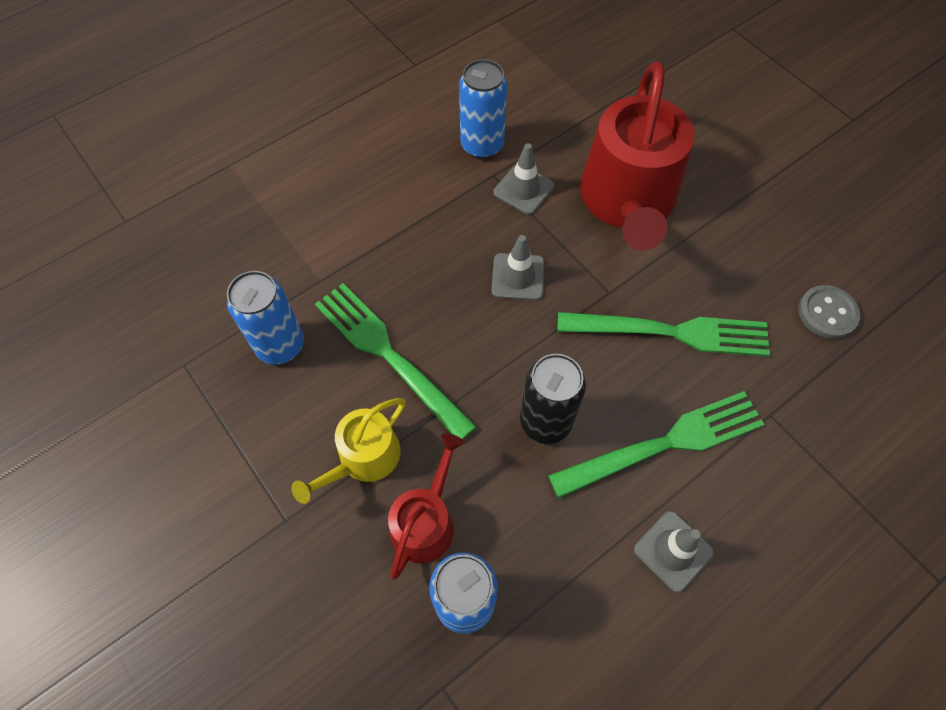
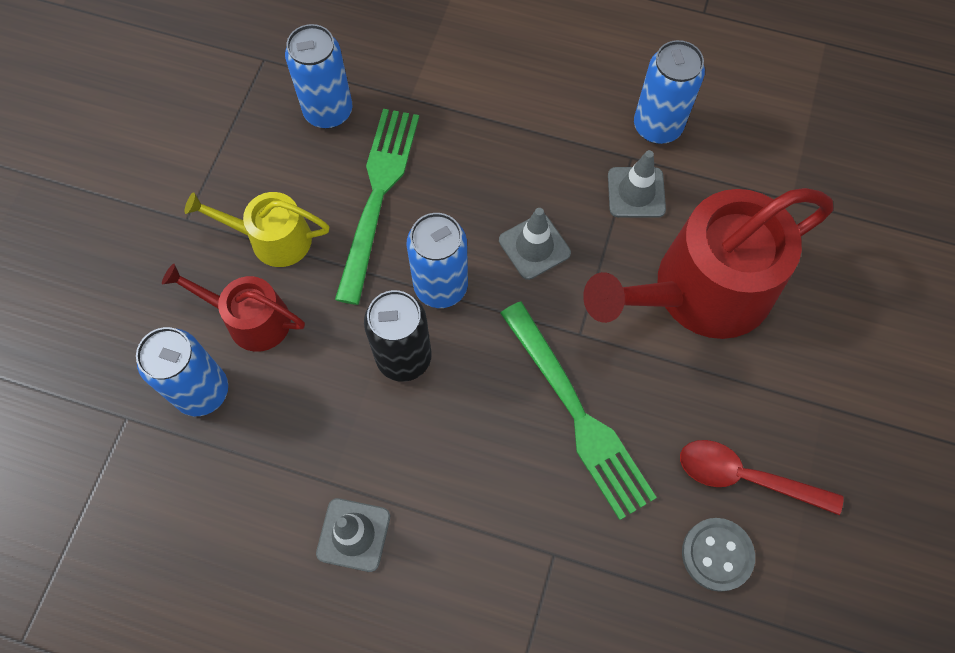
camera: 55 degrees right, 5 degrees up
(425, 521) = (250, 319): red watering can -> red watering can turned 150 degrees counterclockwise
(503, 359) = (441, 286): none -> blue can
(665, 443) = (454, 472): green fork -> none
(781, 262) = (745, 477): none -> red spoon

